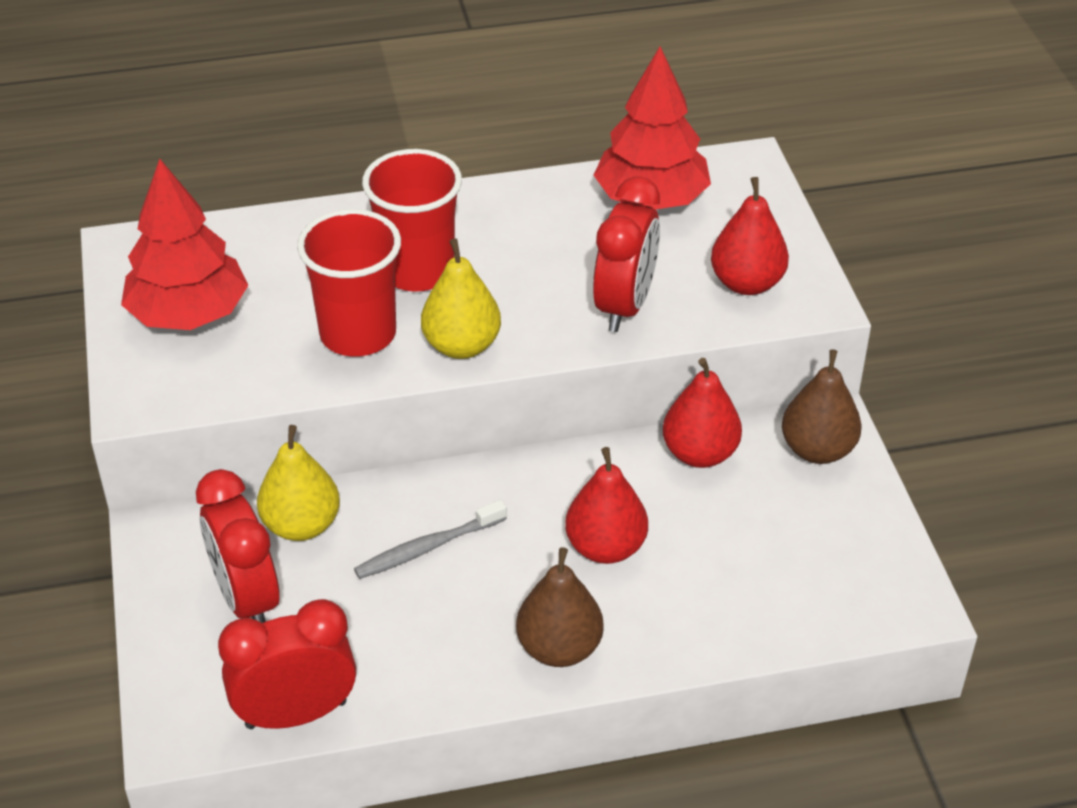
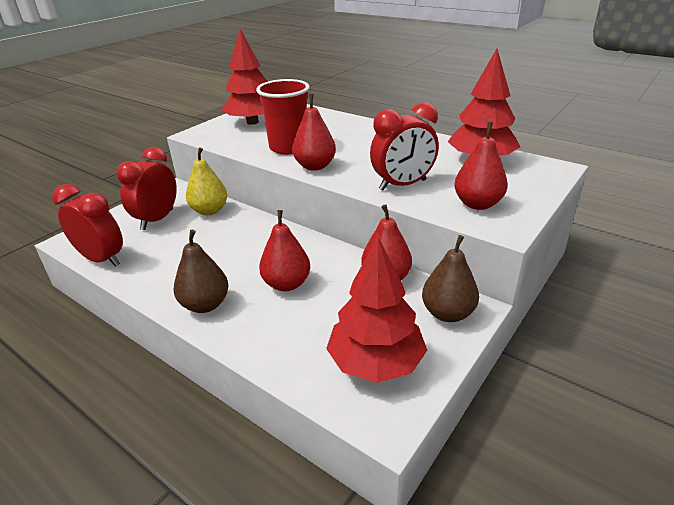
camera: 50 degrees right, 10 degrees down
(417, 271) = (343, 141): red cup -> none
(427, 548) = (230, 241): grey toothbrush -> none
(462, 346) = (315, 166): yellow pear -> red pear
(830, 558) = (376, 362): none -> red tree

